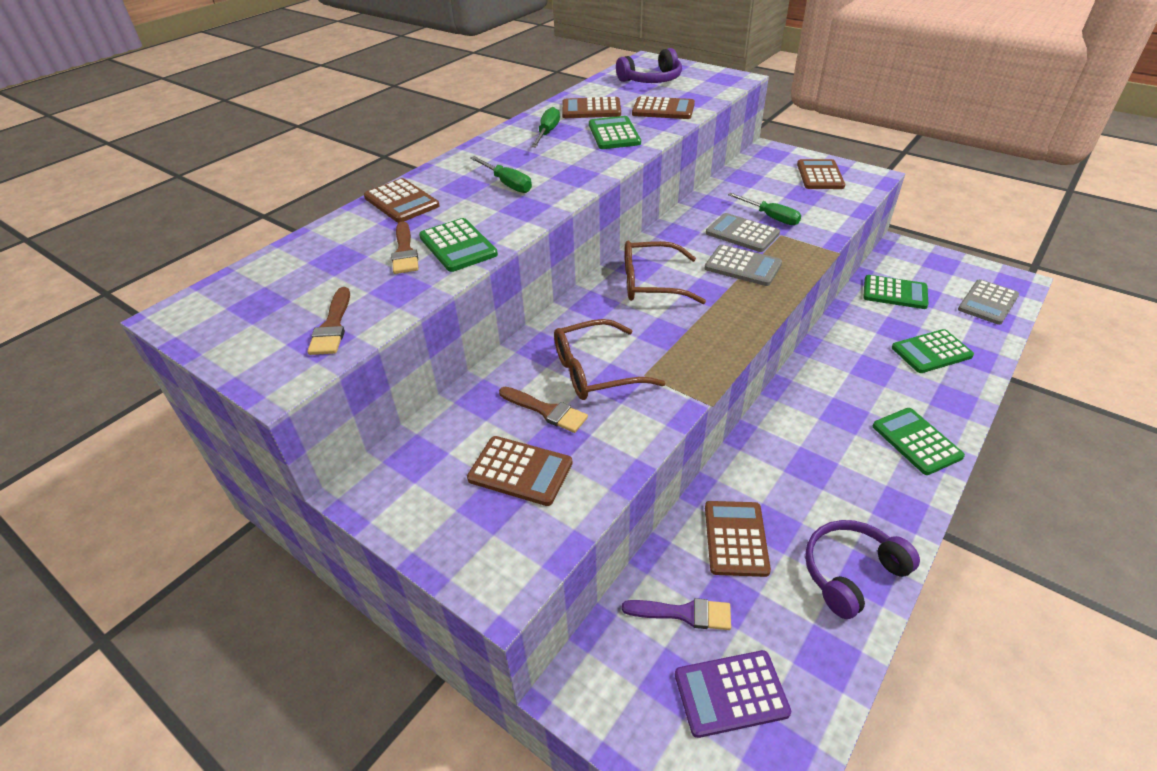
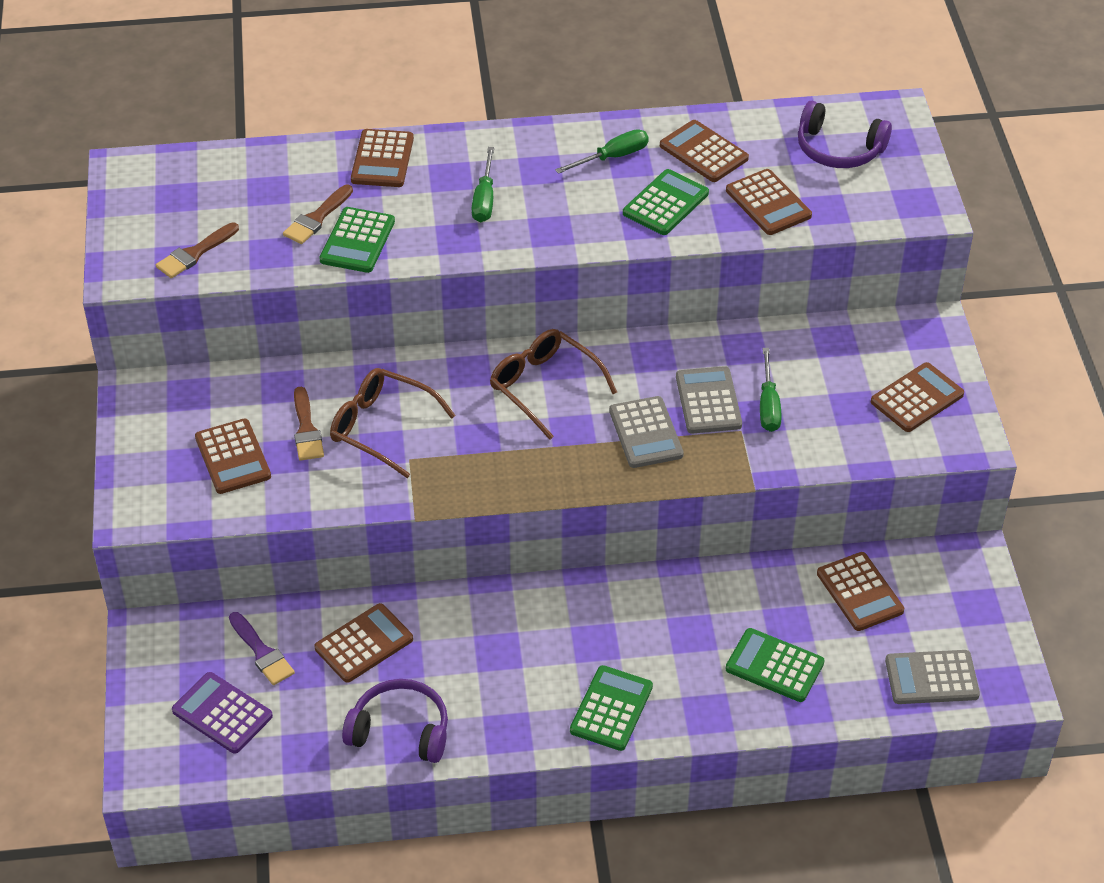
camera: 45 degrees right, 5 degrees up
(895, 293) = (859, 592): green calculator -> brown calculator

